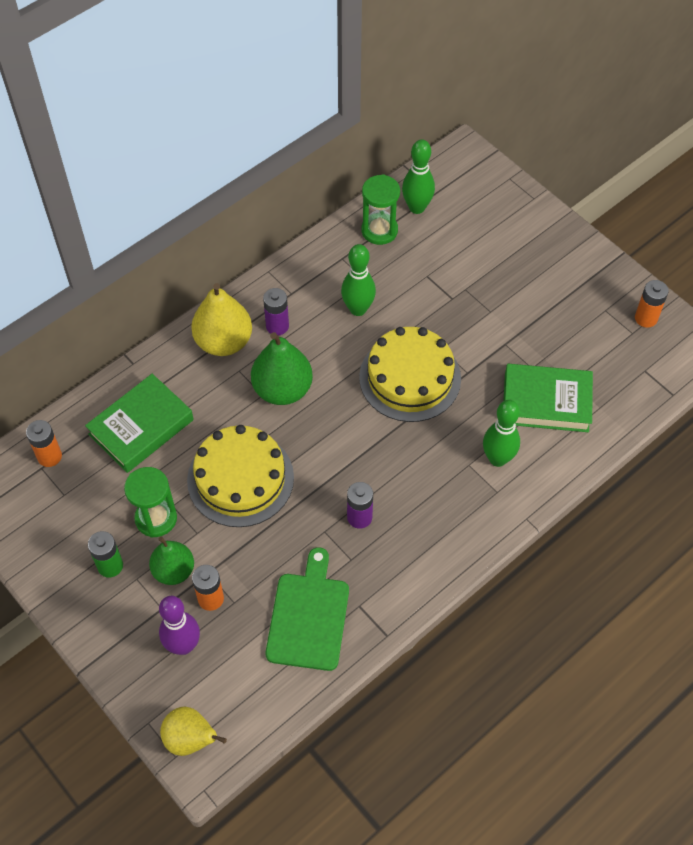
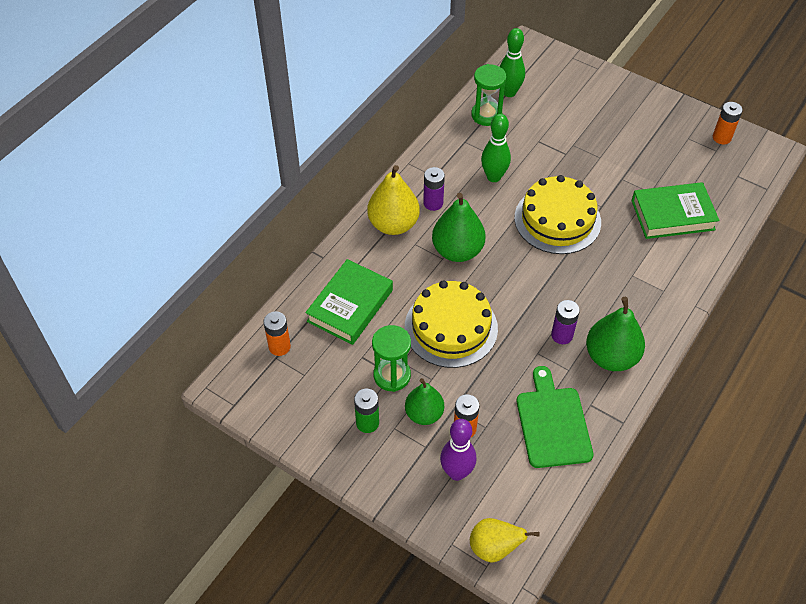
camera: 15 degrees left, 5 degrees down
(404, 556) = (611, 357): none -> green pear
(497, 458) = (653, 265): green bowling pin -> none

